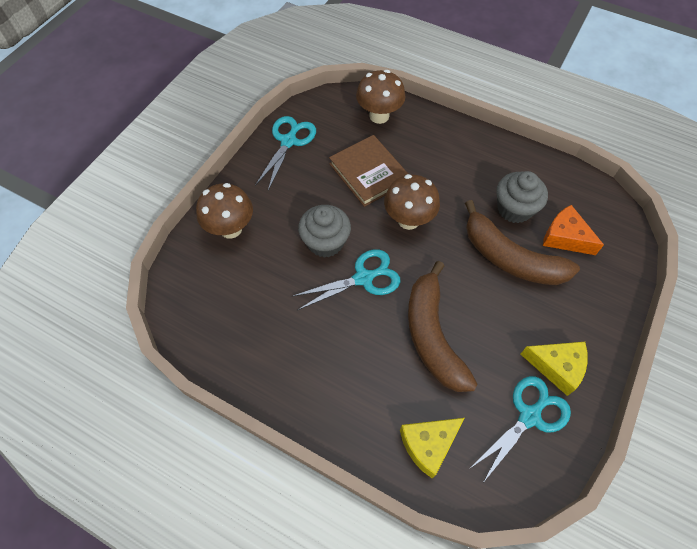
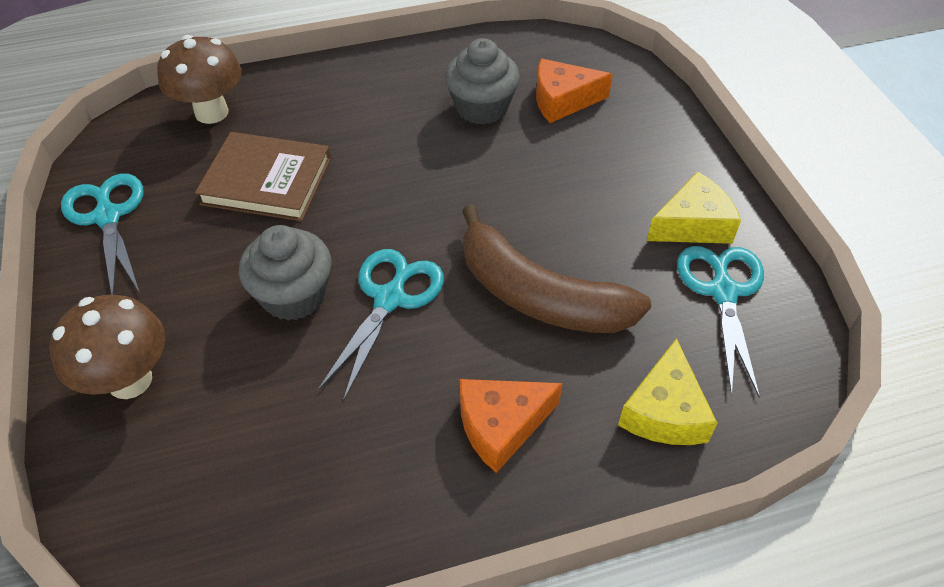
camera: 45 degrees left, 10 degrees down
(349, 381) = (501, 426): none -> orange cheese
(408, 220) = (375, 197): brown mushroom -> none
(510, 258) = (531, 157): brown banana -> none

